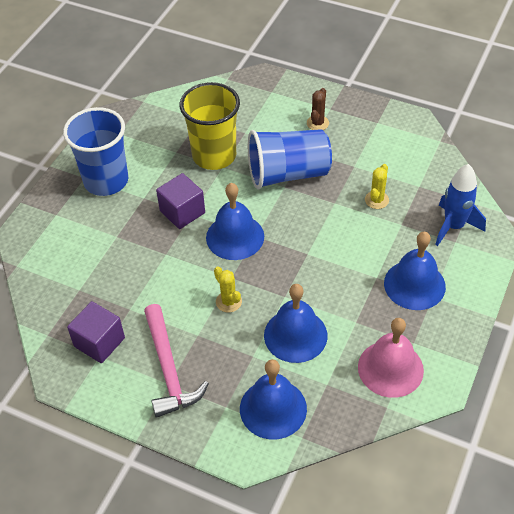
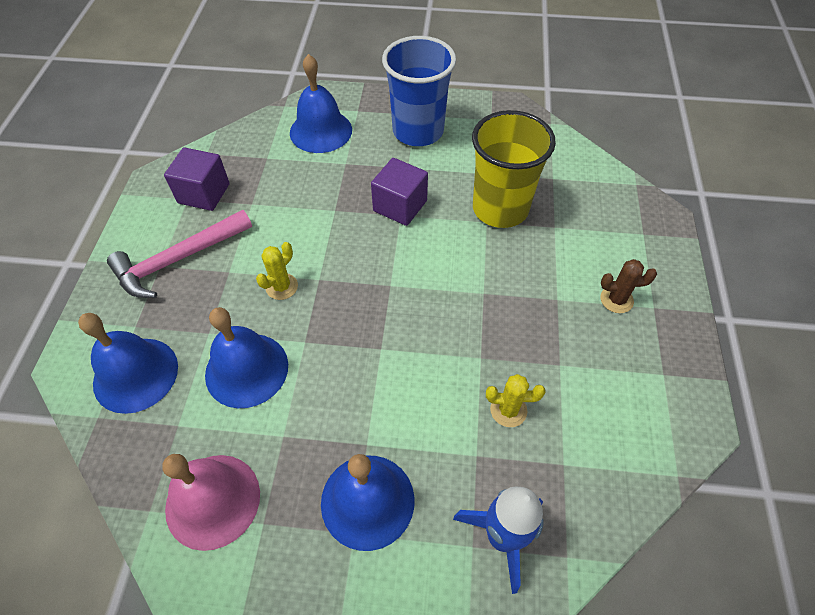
camera: 70 degrees right, 5 degrees up
(235, 237) = (381, 265): blue bell -> blue bell (321, 131)
(288, 174) = (506, 291): blue cup -> none

